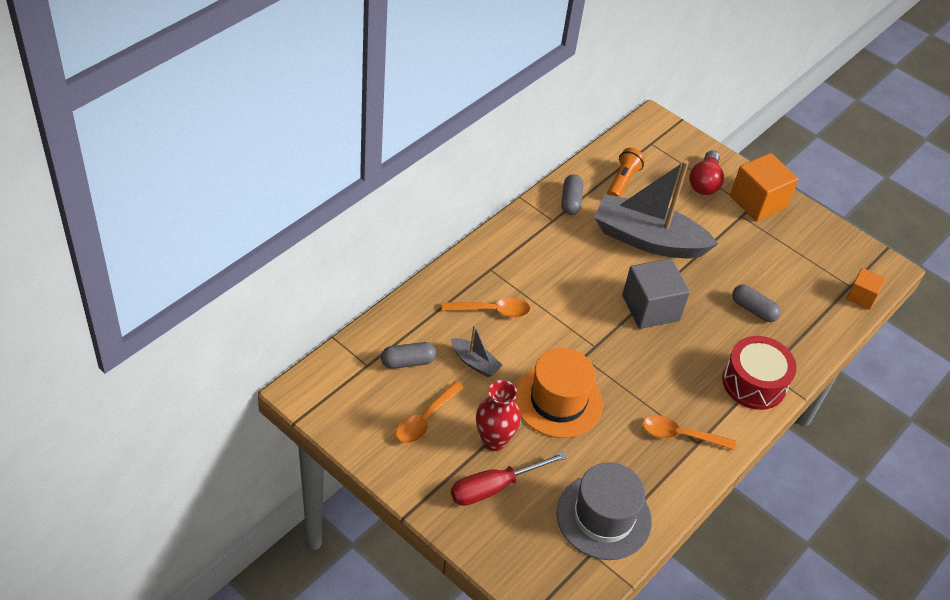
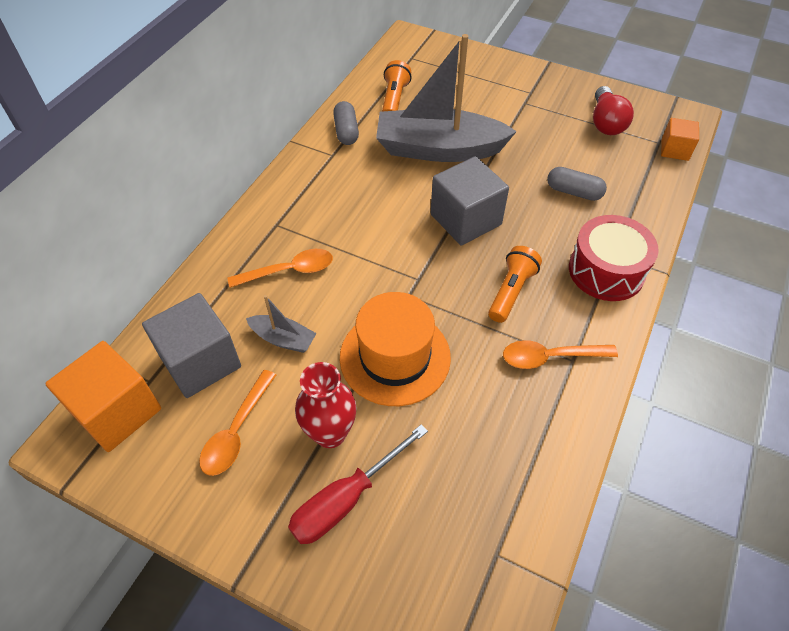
camera: 10 degrees left, 5 degrees up
(408, 362) = (200, 362): grey capsule -> grey cube
(603, 517) = (496, 496): grey hat -> none
(668, 377) = (511, 291): none -> orange flashlight
(704, 182) = (476, 81): red light bulb -> red light bulb (606, 122)
(758, 202) = (535, 86): orange cube -> orange cube (117, 411)

